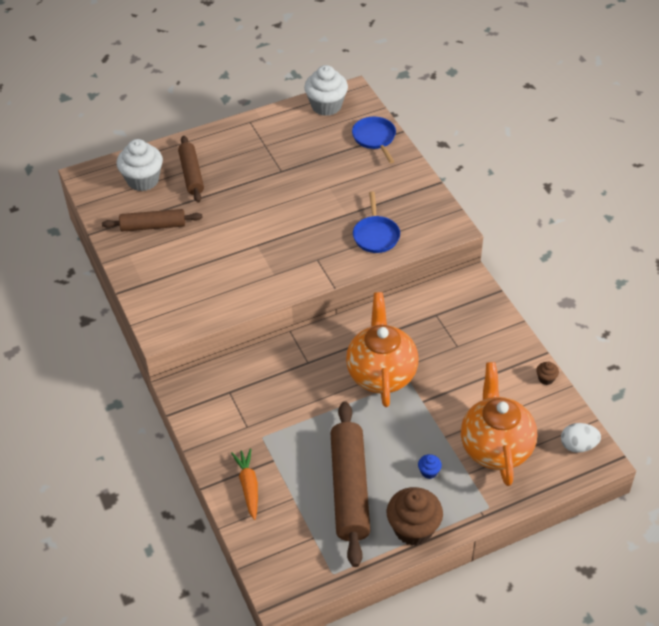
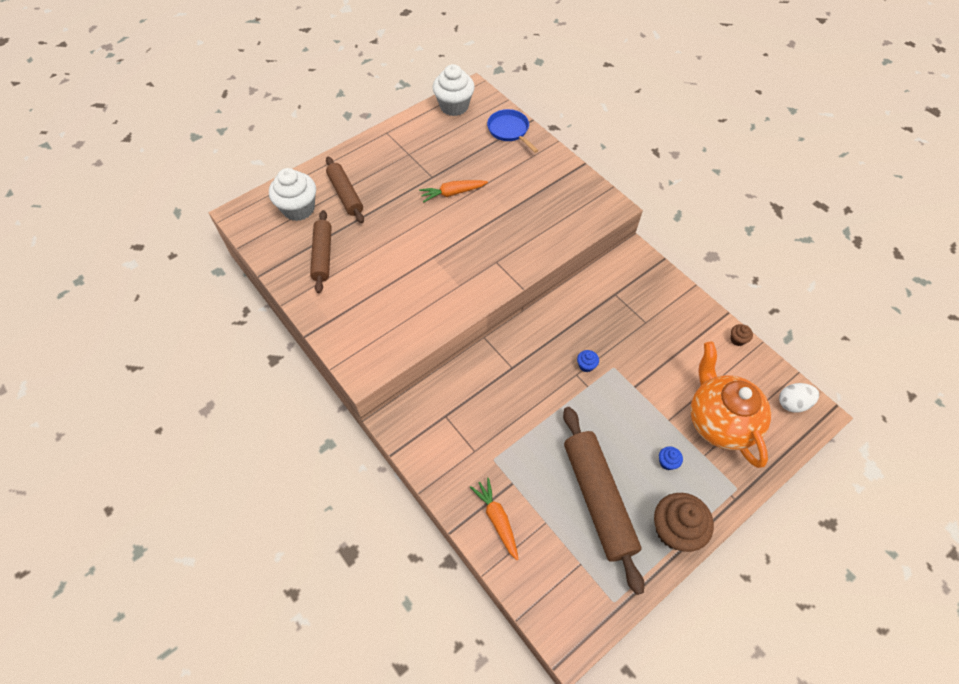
camera: 15 degrees left, 10 degrees up
(153, 226) = (322, 255): brown rolling pin -> brown rolling pin turned 75 degrees counterclockwise
(296, 189) = (452, 193): none -> orange carrot
(376, 235) = (544, 226): blue pan -> none
(381, 374) = (586, 365): orange teapot -> blue cupcake

